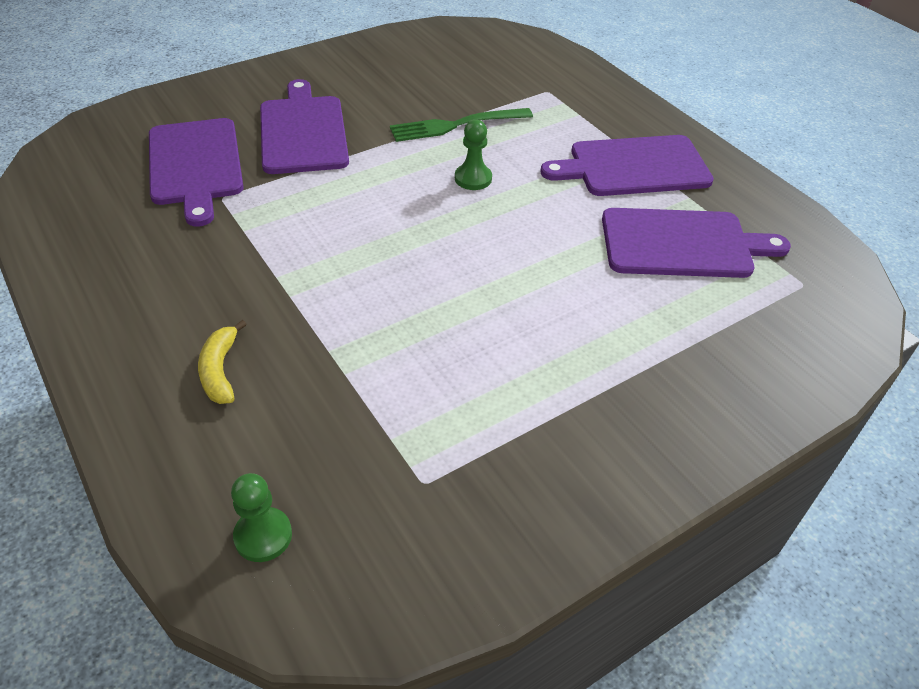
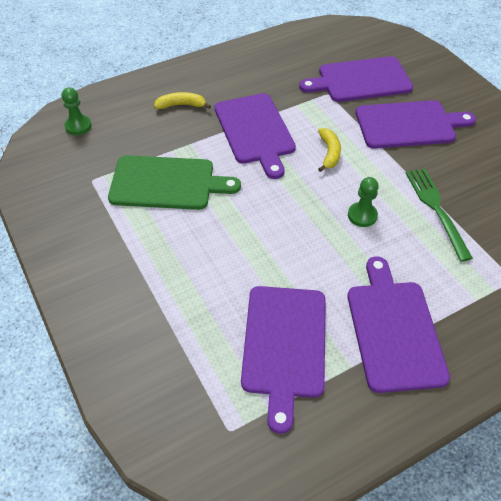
camera: 95 degrees right, 5 degrees up
(303, 274) = (255, 131): none -> purple cutting board
(357, 200) = (329, 153): none -> yellow banana
(427, 373) = (167, 183): none -> green cutting board

